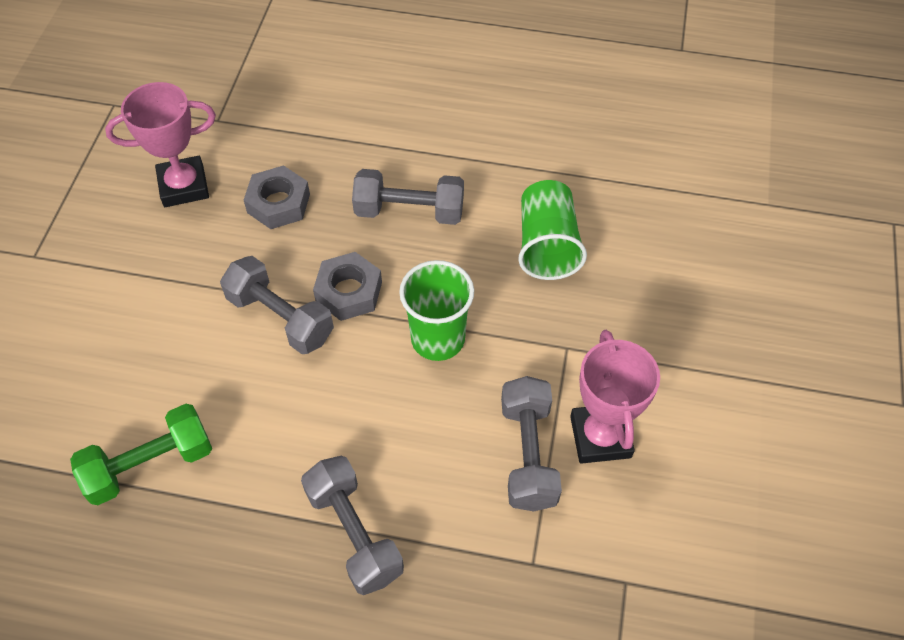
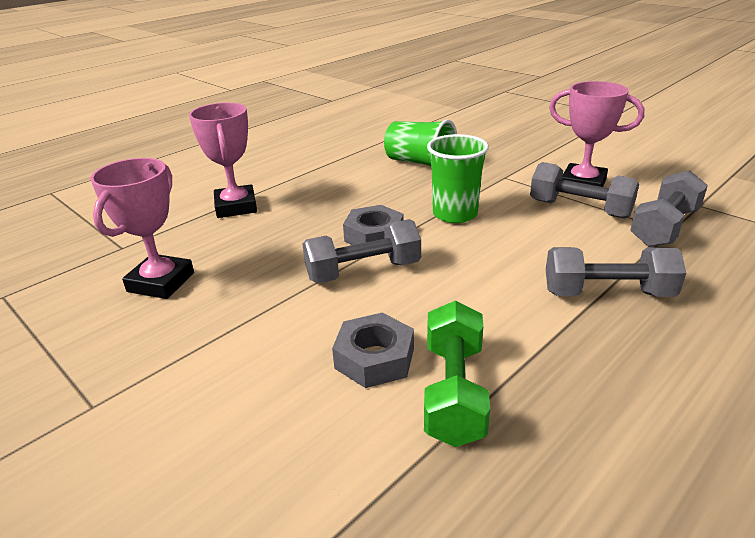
camera: 55 degrees left, 25 degrees down
(278, 203) = (250, 242): grey nut -> grey nut (374, 358)
(335, 148) = (236, 207): none -> pink trophy
(409, 211) = (333, 196): grey dumbbell -> grey dumbbell (664, 227)

